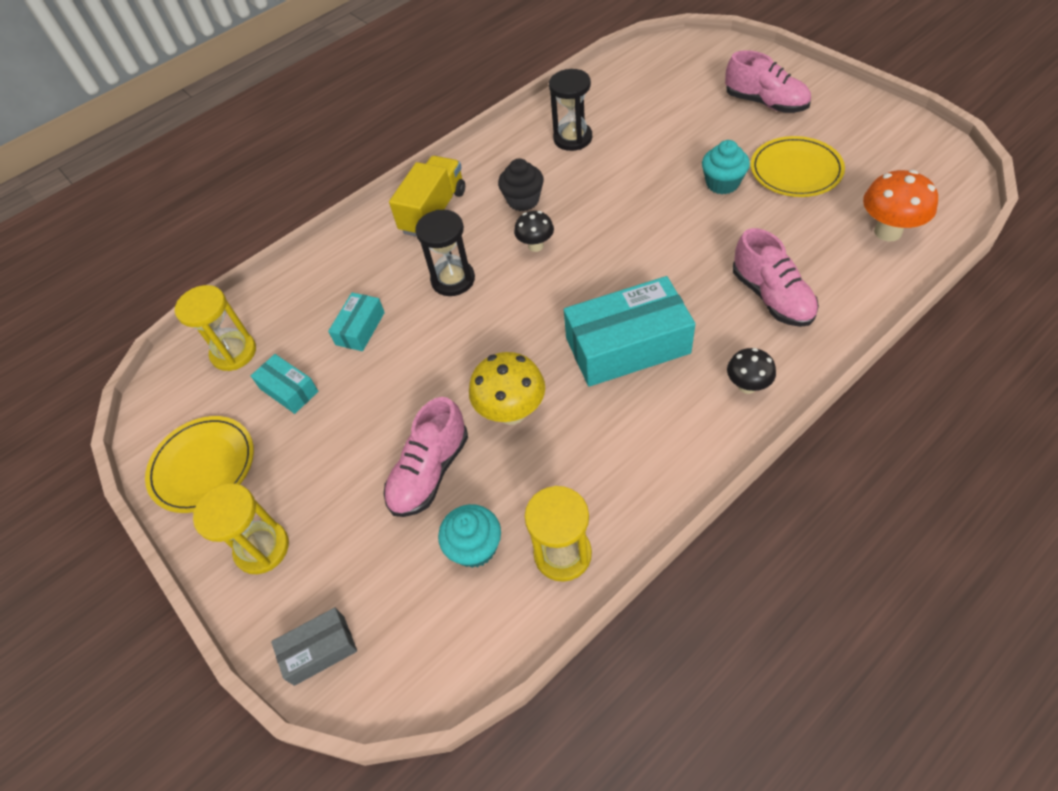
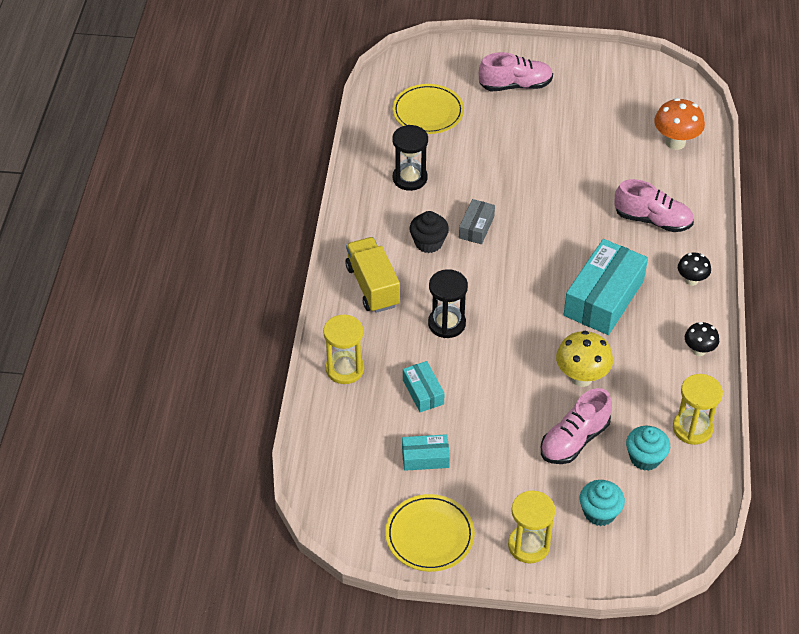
camera: 50 degrees left, 5 degrees down
(234, 352) = (353, 463): yellow hourglass -> yellow hourglass (345, 369)
(319, 650) = (625, 562): grey box -> grey box (476, 227)
(429, 472) = (574, 440): pink shoe -> pink shoe turned 60 degrees clockwise
(536, 246) = (475, 269): black mushroom -> black mushroom (699, 350)
(722, 183) = (548, 160): turquoise cupcake -> turquoise cupcake (599, 512)
(795, 170) = (584, 127): yellow plate -> yellow plate (428, 112)

